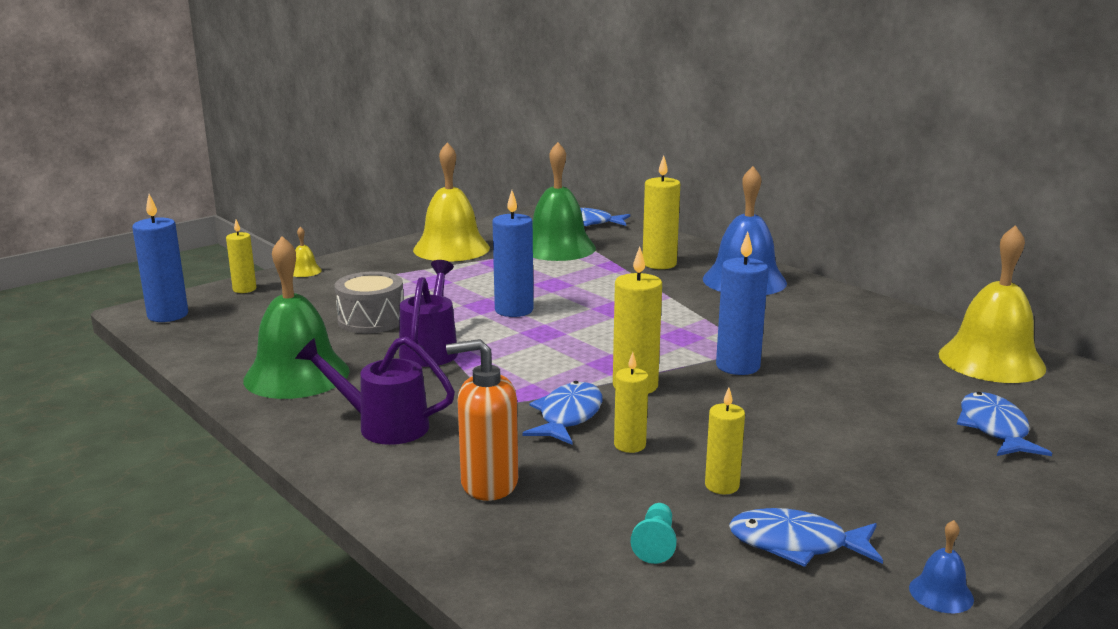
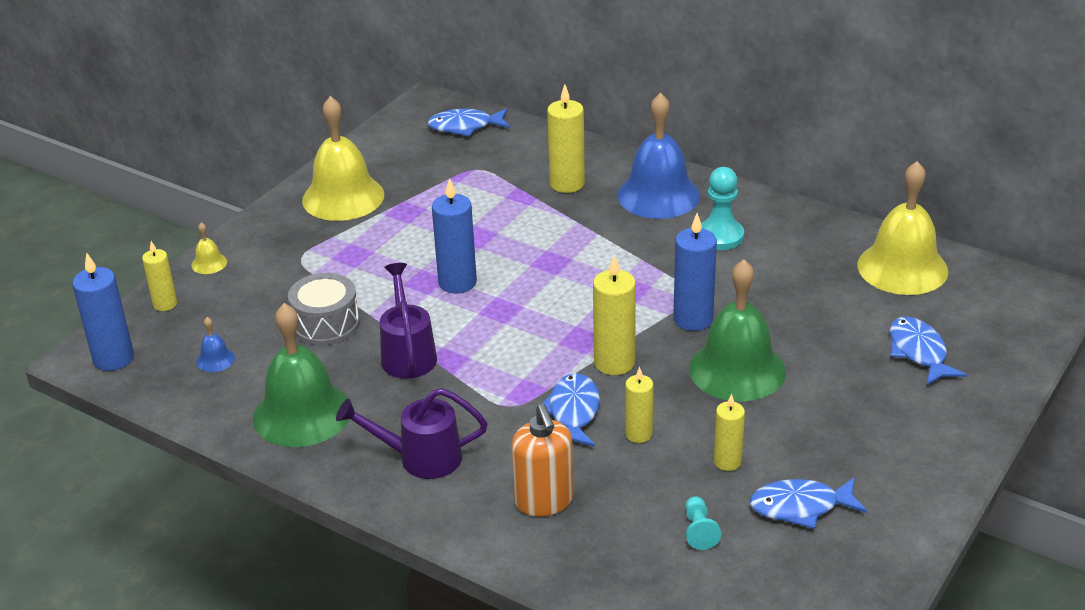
camera: 15 degrees left, 15 degrees up
(488, 484) = (544, 501): orange soap dispenser -> orange soap dispenser turned 90 degrees counterclockwise
(557, 248) = (453, 176): green bell -> green bell (737, 369)
(795, 314) = (720, 236): none -> turquoise pawn
(941, 593) = (910, 527): blue bell -> blue bell (215, 359)

